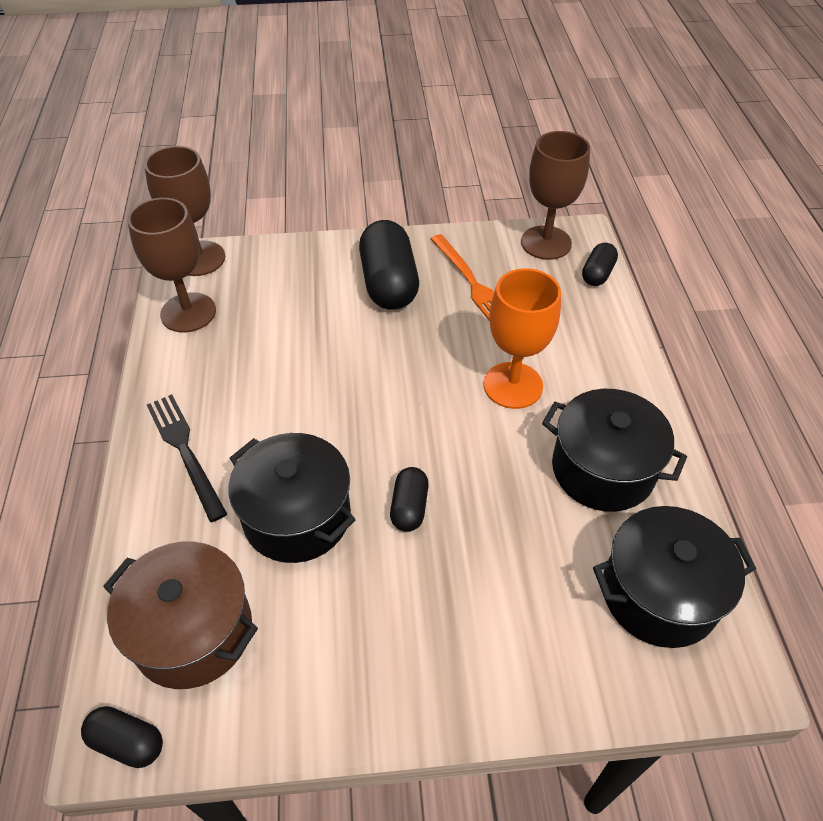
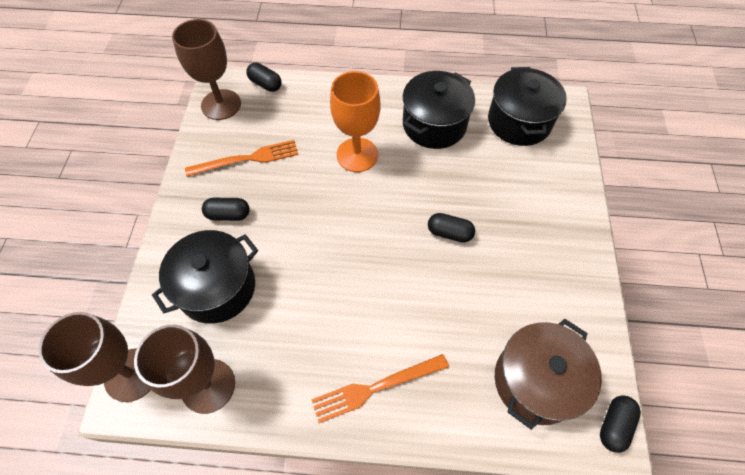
camera: 80 degrees left, 10 degrees up
(185, 451) = (376, 387): black fork -> orange fork
(297, 516) = (448, 305): black pot -> black pot (217, 288)
(389, 283) = (228, 215): black capsule -> black capsule, size x0.52

